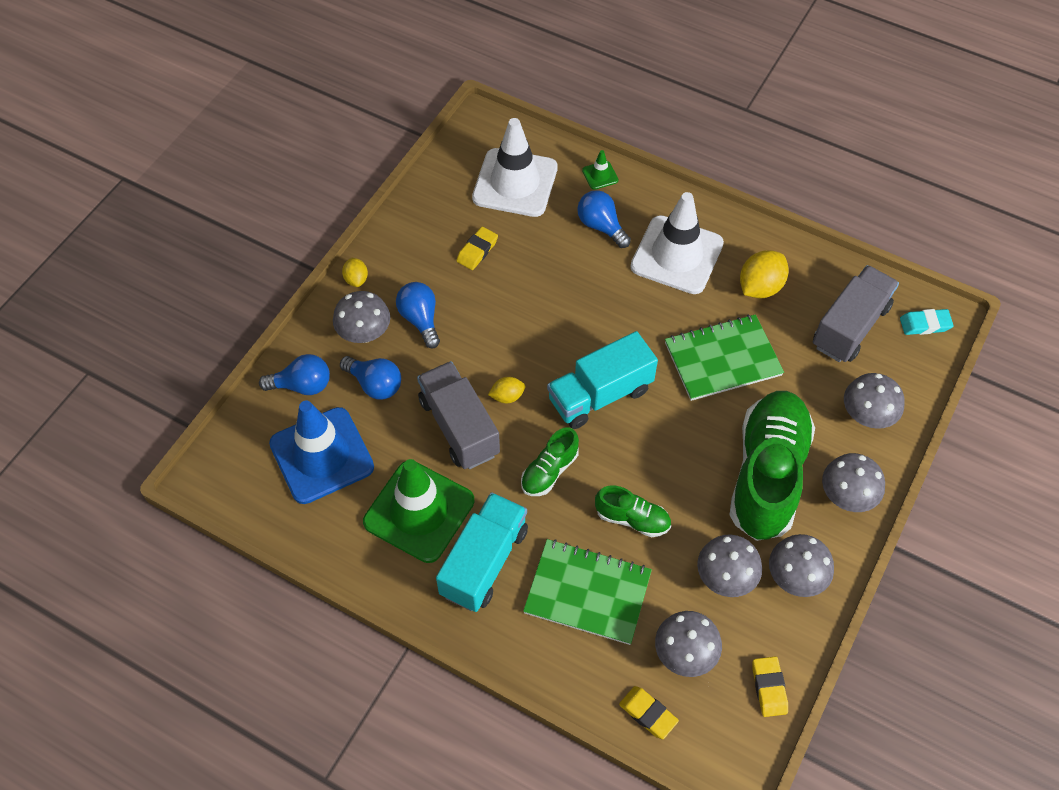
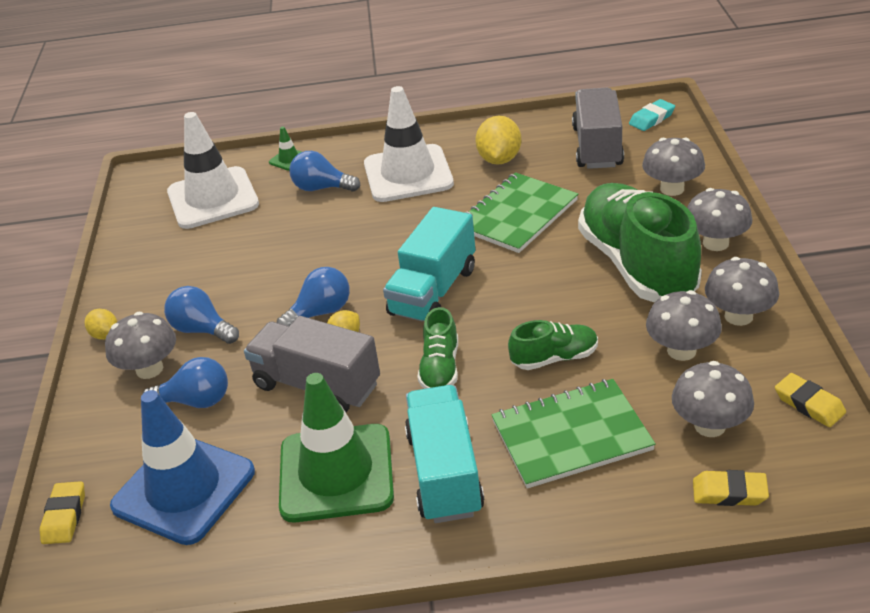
camera: 30 degrees left, 20 degrees down
(302, 385) = (112, 444): blue light bulb -> blue light bulb (320, 313)
(477, 251) = (217, 256): yellow eraser -> yellow eraser (64, 516)

